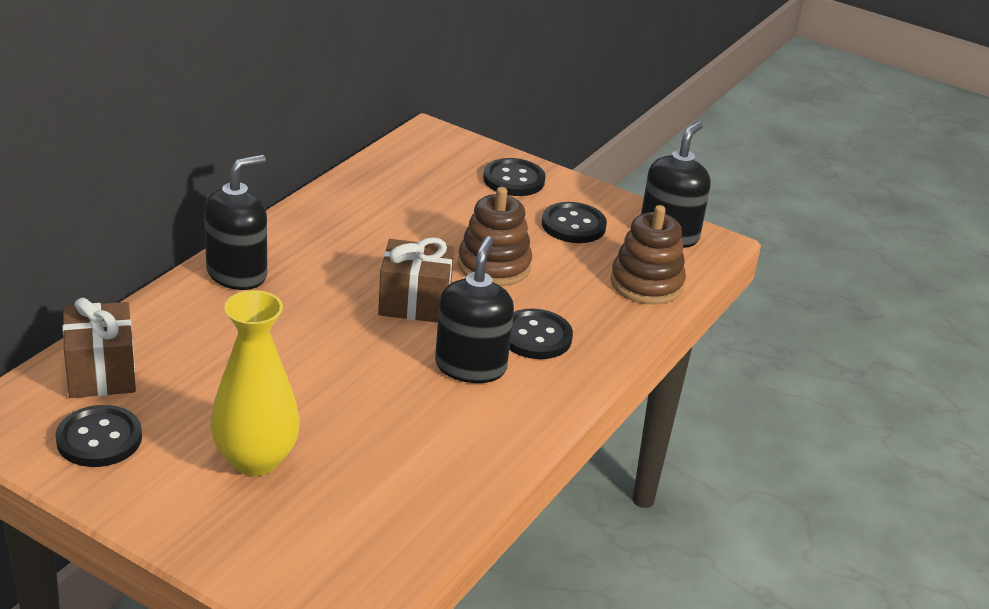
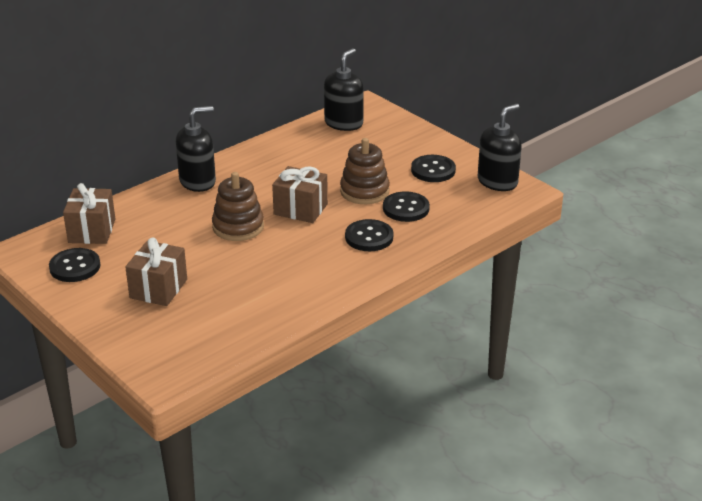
camera: 20 degrees right, 0 degrees up
(255, 459) = (158, 289): yellow vase -> brown gift
(470, 366) = (317, 250): black soap dispenser -> black soap dispenser (344, 123)
(514, 180) = (407, 138): black button -> black button (406, 208)
(646, 284) = (463, 212): brown stacking toy -> brown stacking toy (238, 227)

